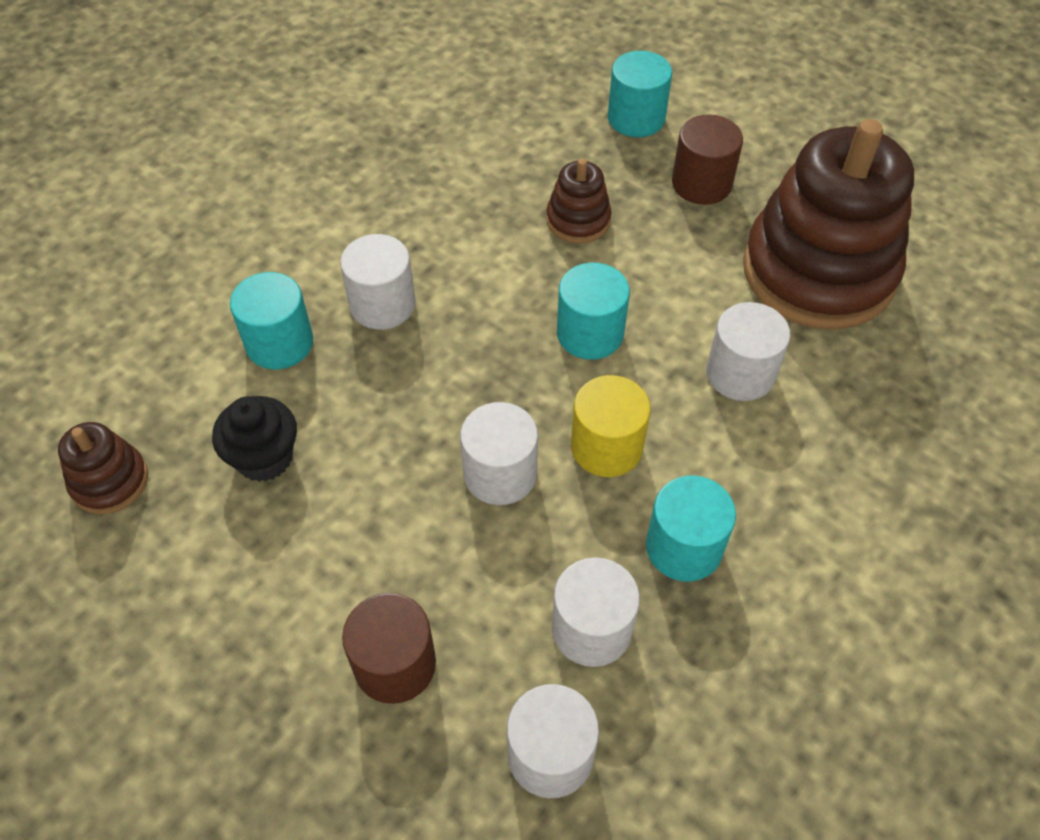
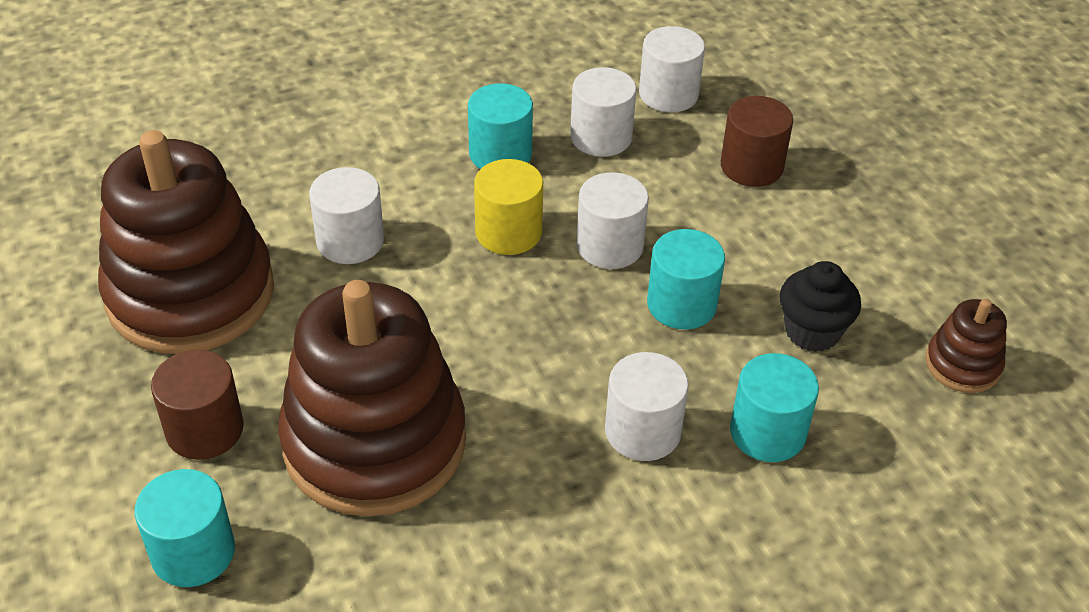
camera: 155 degrees left, 10 degrees down
(578, 220) = (374, 442): brown stacking toy -> brown stacking toy, size x2.28
(590, 333) = (453, 323): turquoise cylinder -> turquoise cylinder (681, 304)

